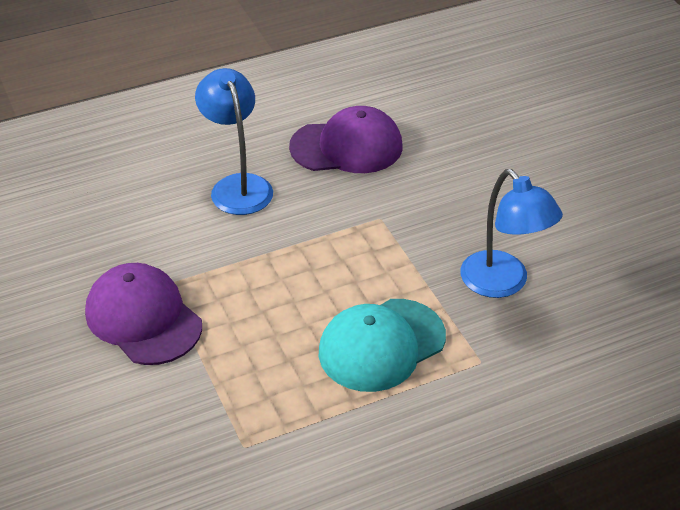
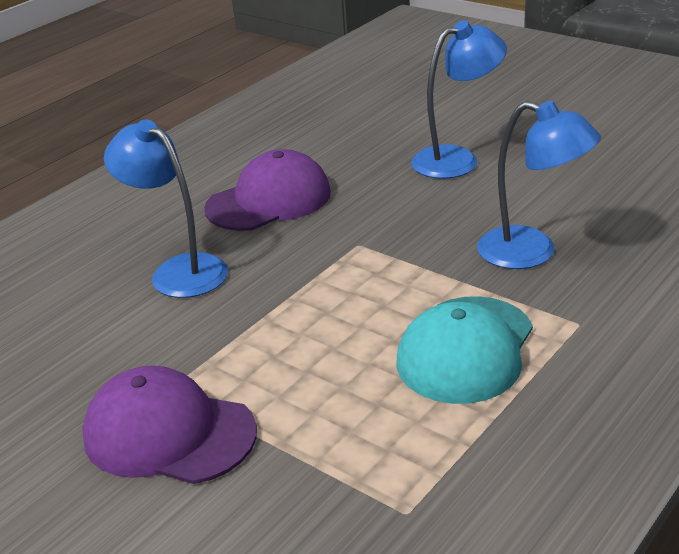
camera: 25 degrees left, 10 degrees down
(524, 166) = (457, 159): none -> blue lamp

